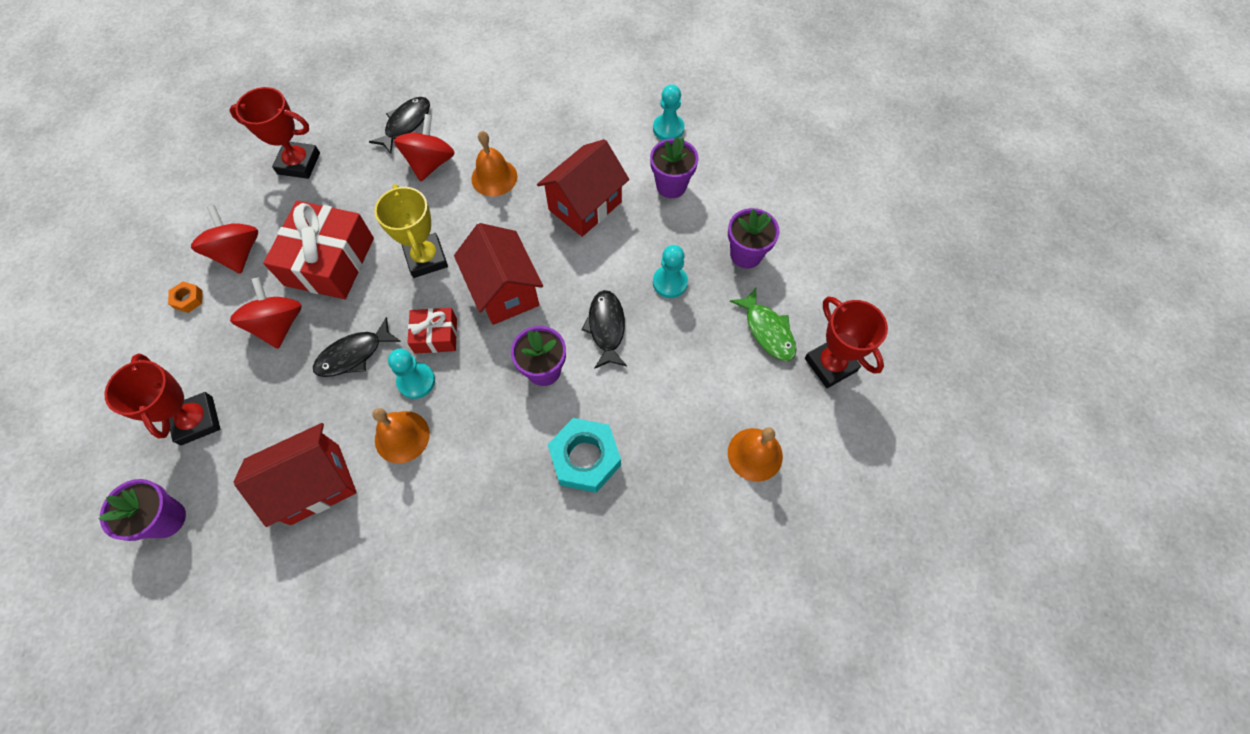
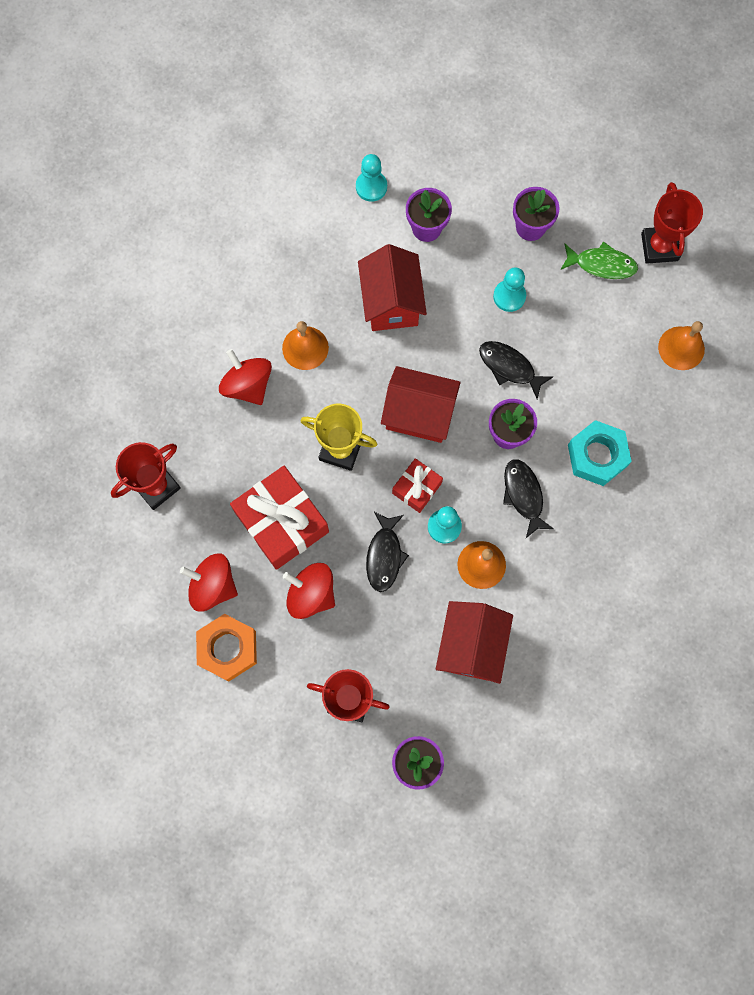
camera: 50 degrees left, 10 degrees up
(188, 299) = (228, 648): orange nut -> orange nut, size x2.14
(406, 124) = (188, 377): black fish -> black fish (524, 495)
(830, 364) = (659, 247): red trophy -> red trophy turned 75 degrees clockwise

